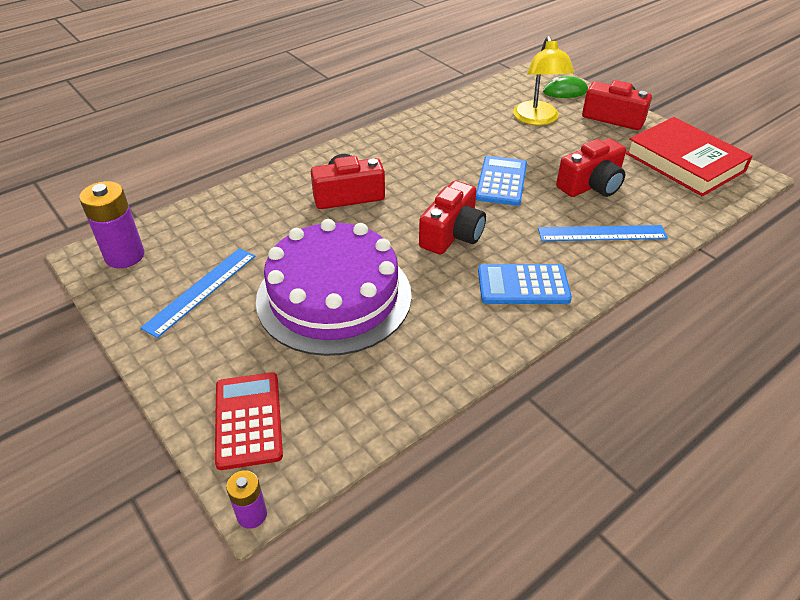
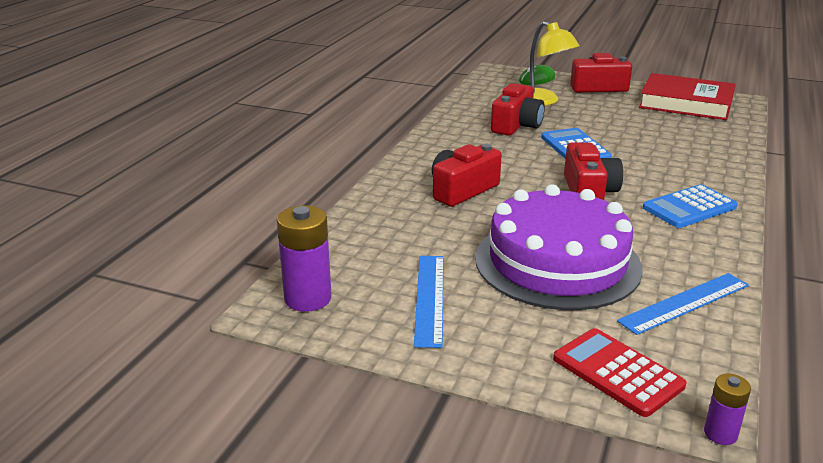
camera: 30 degrees left, 15 degrees down
(591, 185) = (644, 133): red camera -> red camera (516, 125)
(602, 233) = (695, 160): blue ruler -> blue ruler (685, 303)

